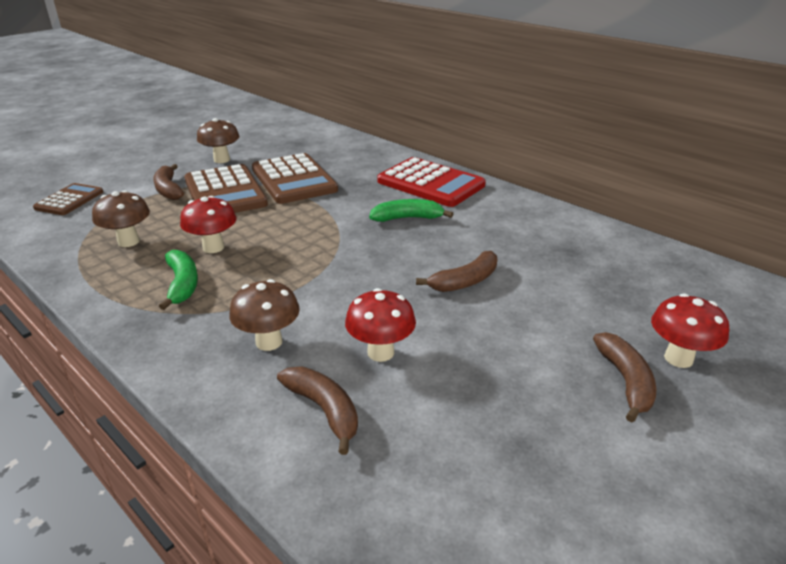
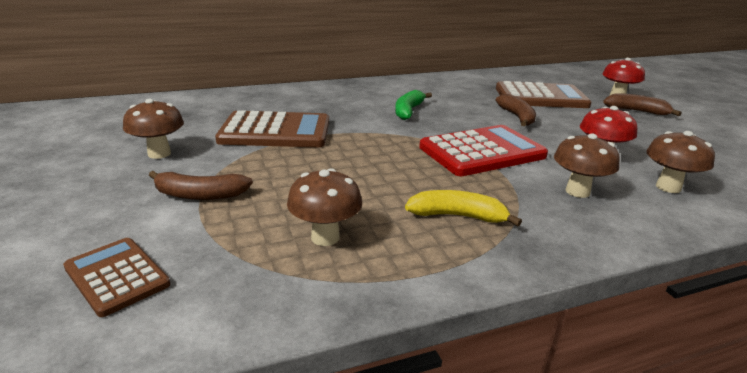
camera: 65 degrees left, 5 degrees down
(182, 284) = (458, 216): green banana -> yellow banana
(213, 247) = (389, 190): red mushroom -> none
(225, 192) = (259, 165): brown calculator -> brown calculator (540, 97)
(324, 410) = (668, 187): brown banana -> brown mushroom
(430, 183) = (355, 92): red calculator -> red calculator (482, 152)

